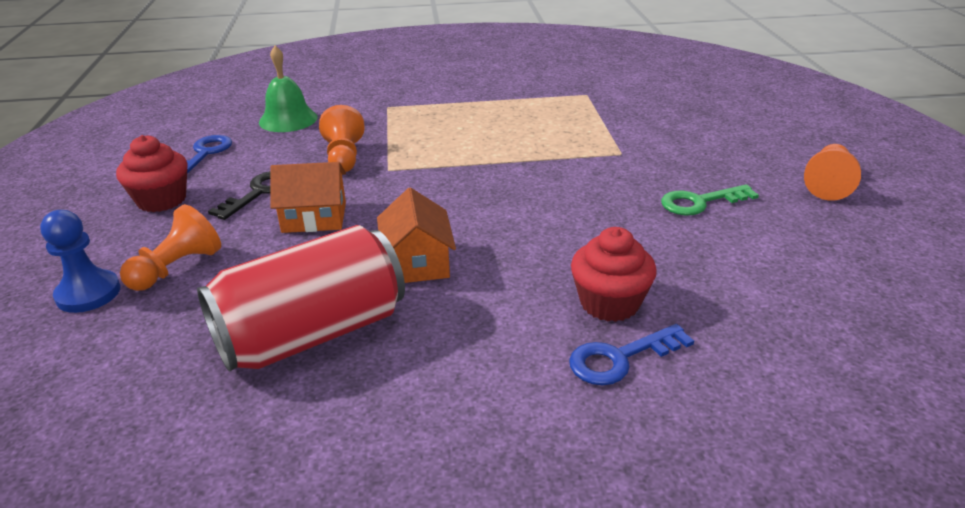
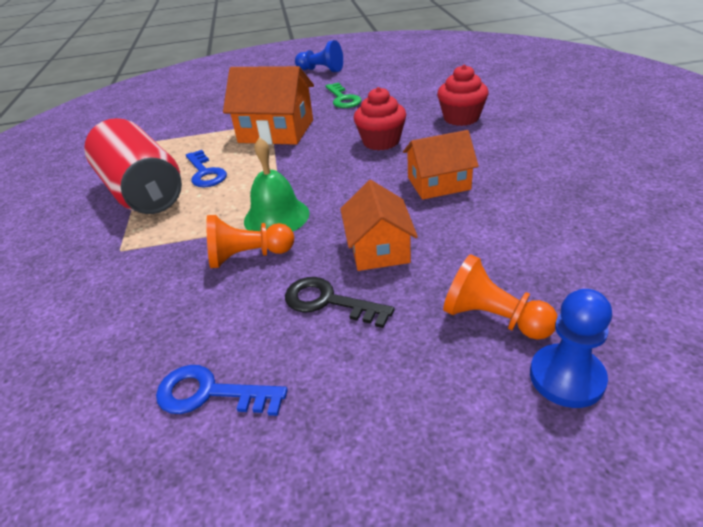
camera: 90 degrees left, 5 degrees up
(161, 200) = (348, 392): red cupcake -> red cupcake (381, 142)
(288, 119) = (119, 331): green bell -> green bell (276, 216)
(312, 334) = (546, 212): red can -> red can (143, 192)
(596, 158) = (276, 131): none -> orange house
(620, 358) = (509, 113): blue key -> blue key (205, 173)
(828, 184) = (321, 70): orange pawn -> blue pawn

